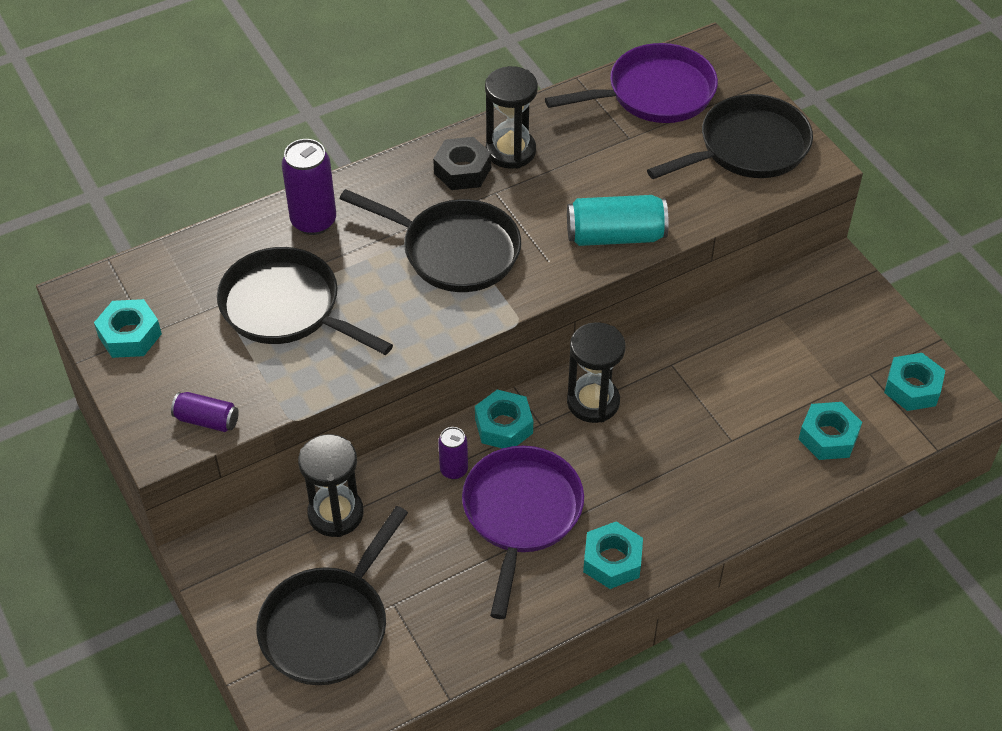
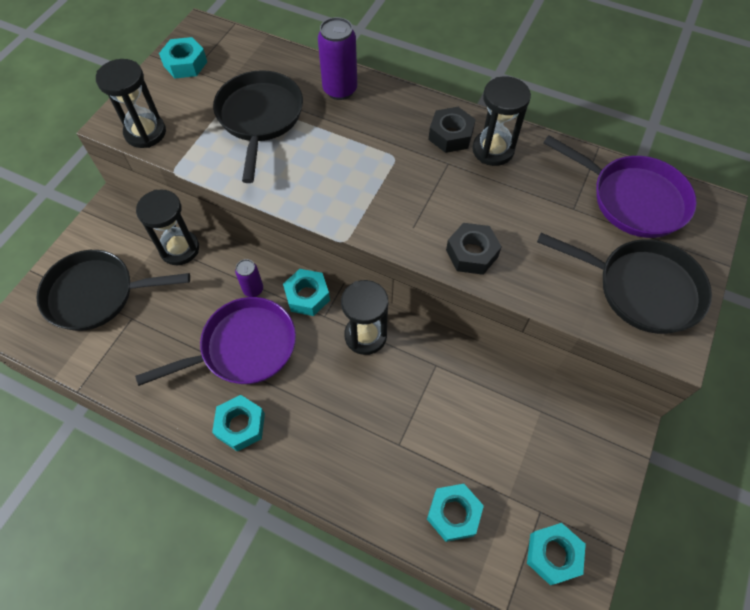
camera: 55 degrees right, 10 degrees up
(207, 420) = (145, 133): purple can -> black hourglass
(454, 251) = (376, 171): black pan -> none
(615, 236) = (471, 253): turquoise can -> black nut

